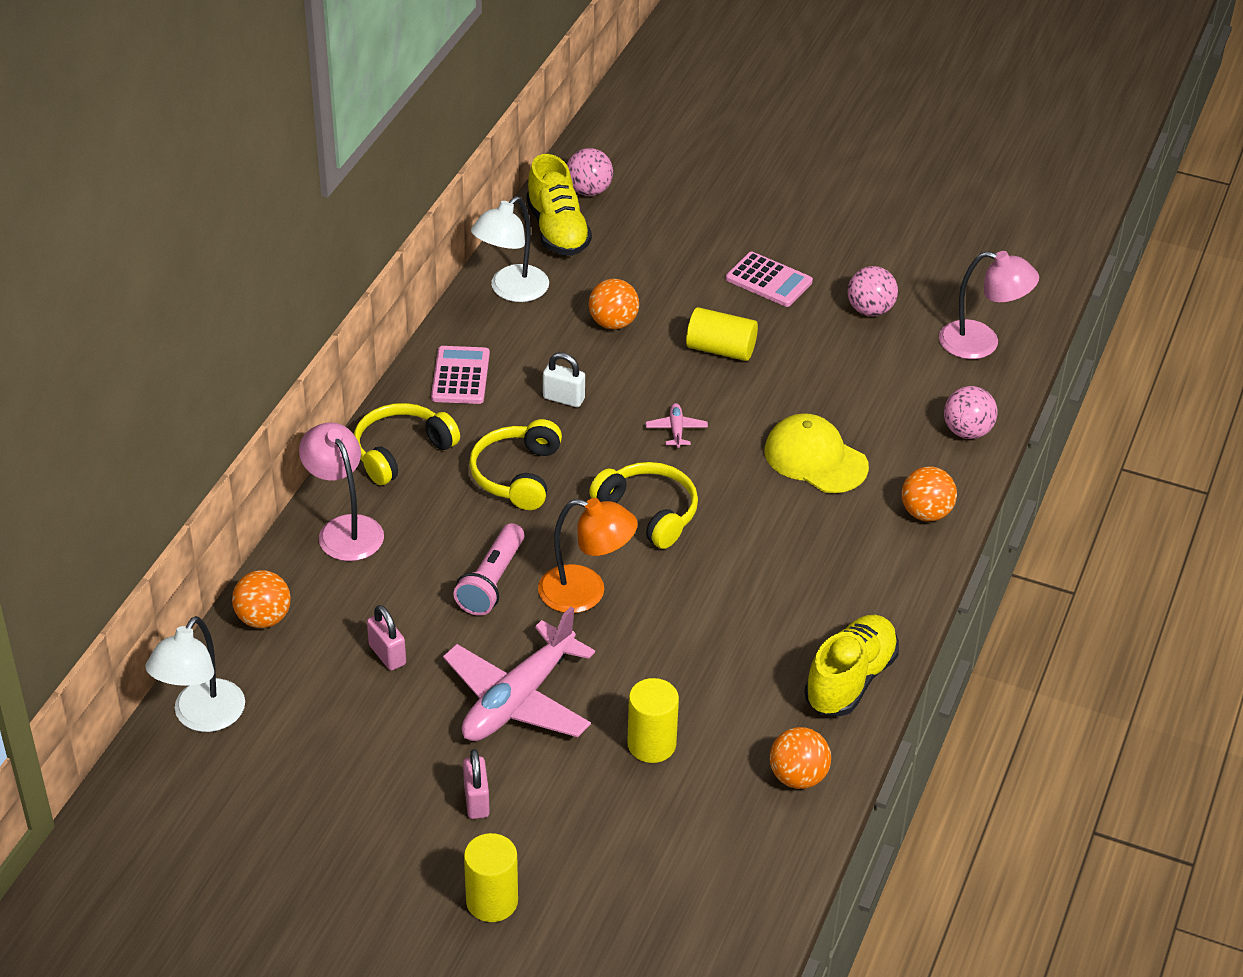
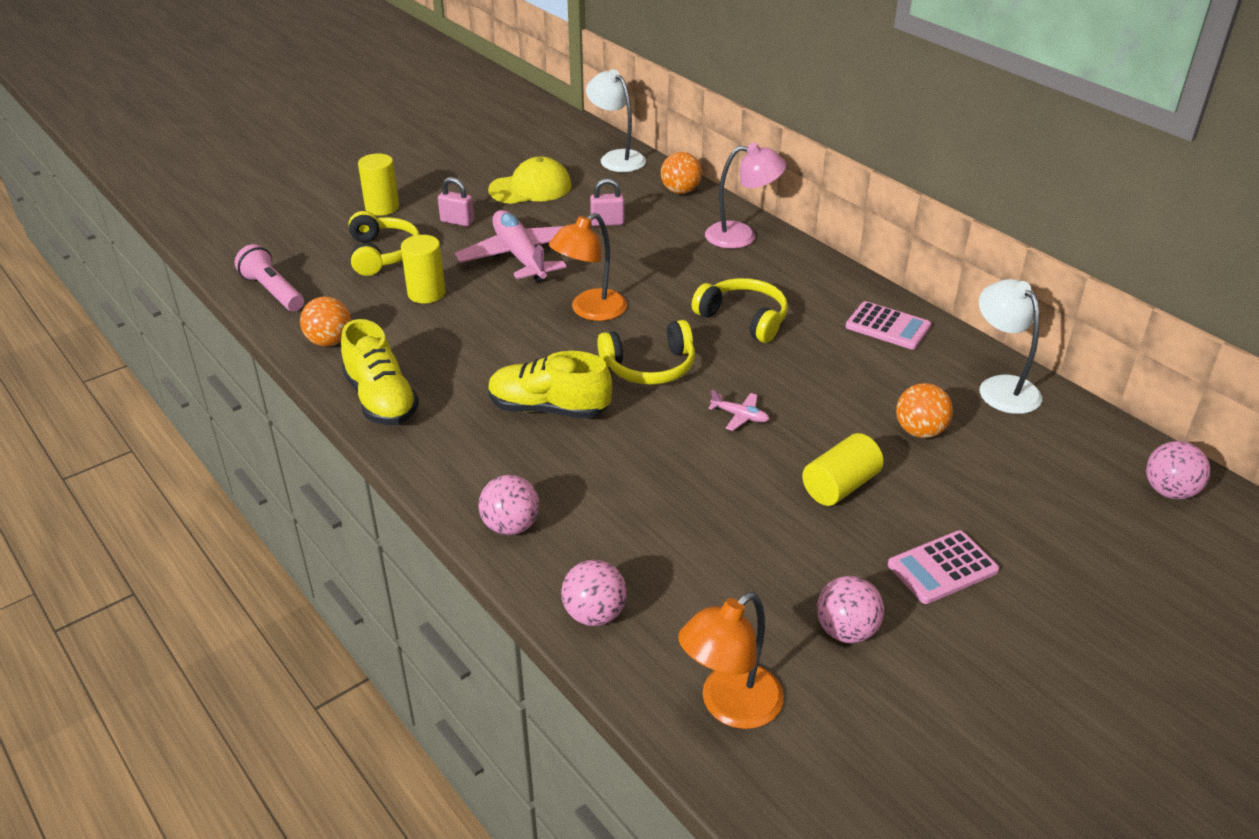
camera: 120 degrees right, 5 degrees down
(401, 451) = (809, 277): yellow headphones -> yellow headphones (383, 254)
(492, 581) = (638, 276): pink flashlight -> pink flashlight (273, 291)
(557, 231) = (1095, 445): yellow shoe -> yellow shoe (548, 409)
(563, 398) = (824, 369): white padlock -> none
(815, 458) = (639, 485): yellow cap -> yellow cap (530, 188)
(926, 513) = (510, 526): orange ball -> pink ball
(981, 343) = (729, 706): pink lamp -> orange lamp

